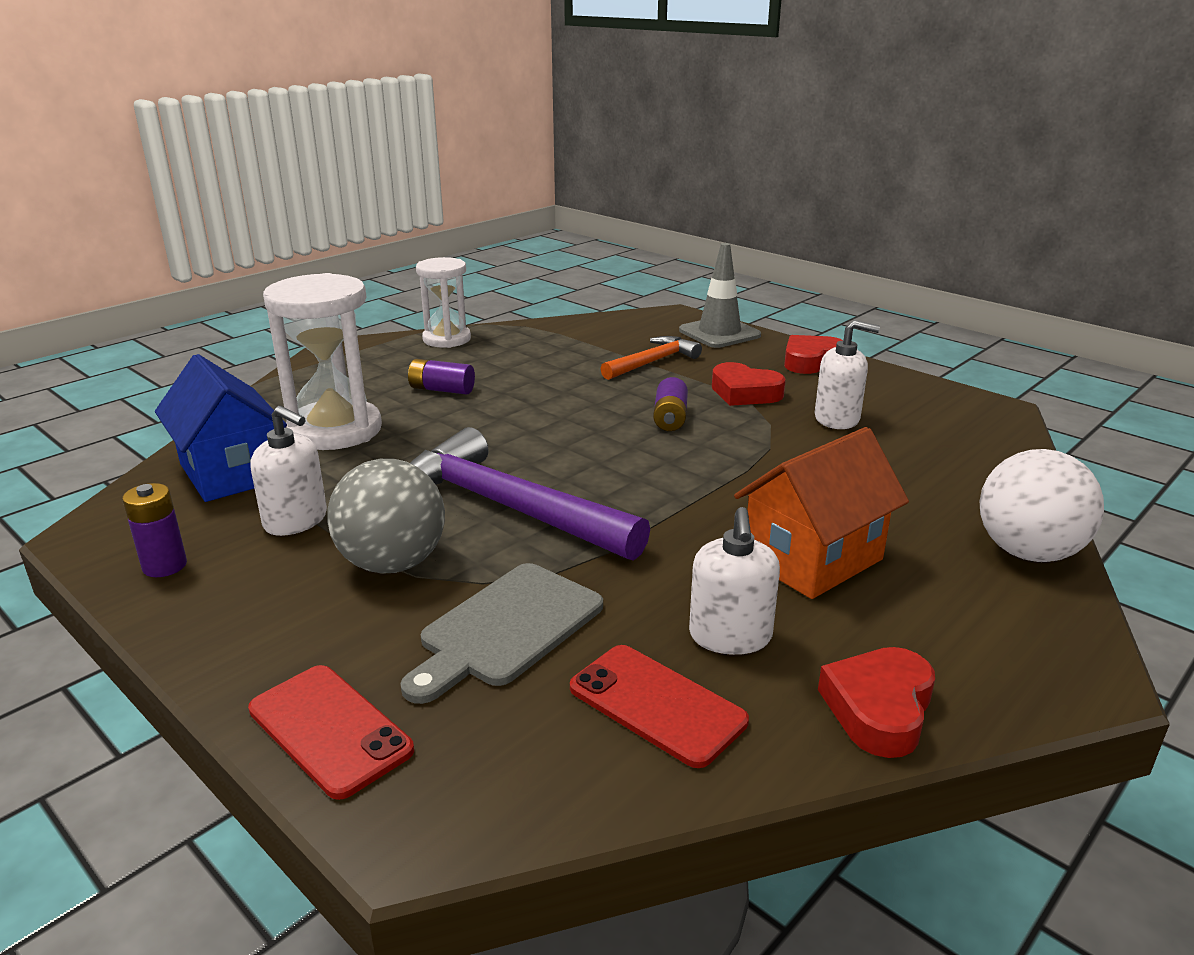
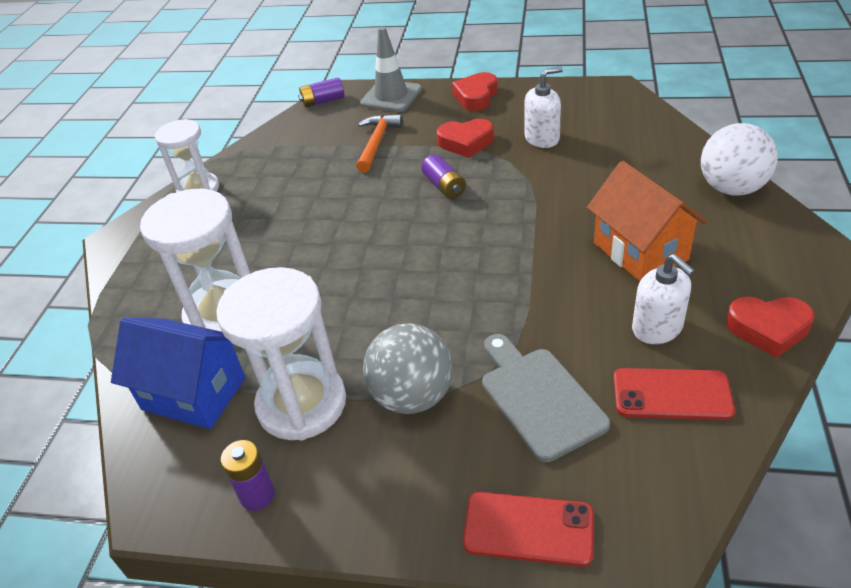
camera: 30 degrees left, 15 degrees up
(296, 520) = (302, 404): white soap dispenser -> white hourglass
(442, 390) = (257, 238): purple battery -> purple battery (323, 101)
(506, 628) = (539, 398): grey cutting board -> grey cutting board turned 150 degrees clockwise
(508, 507) = (430, 312): purple hammer -> none
(812, 559) = (640, 251): orange house -> orange house turned 45 degrees counterclockwise
(879, 709) = (768, 329): red heart -> red heart turned 75 degrees counterclockwise

